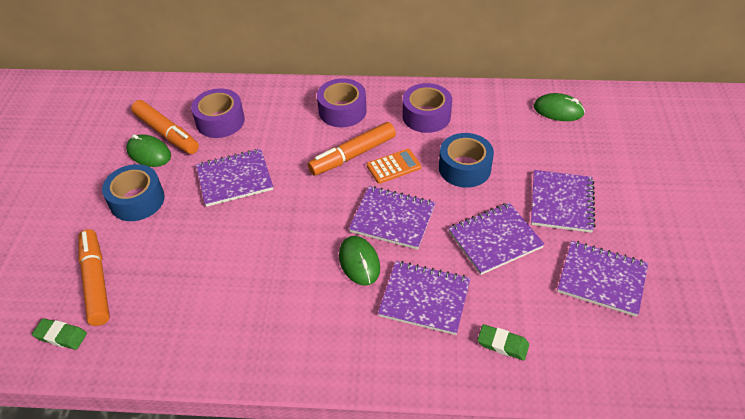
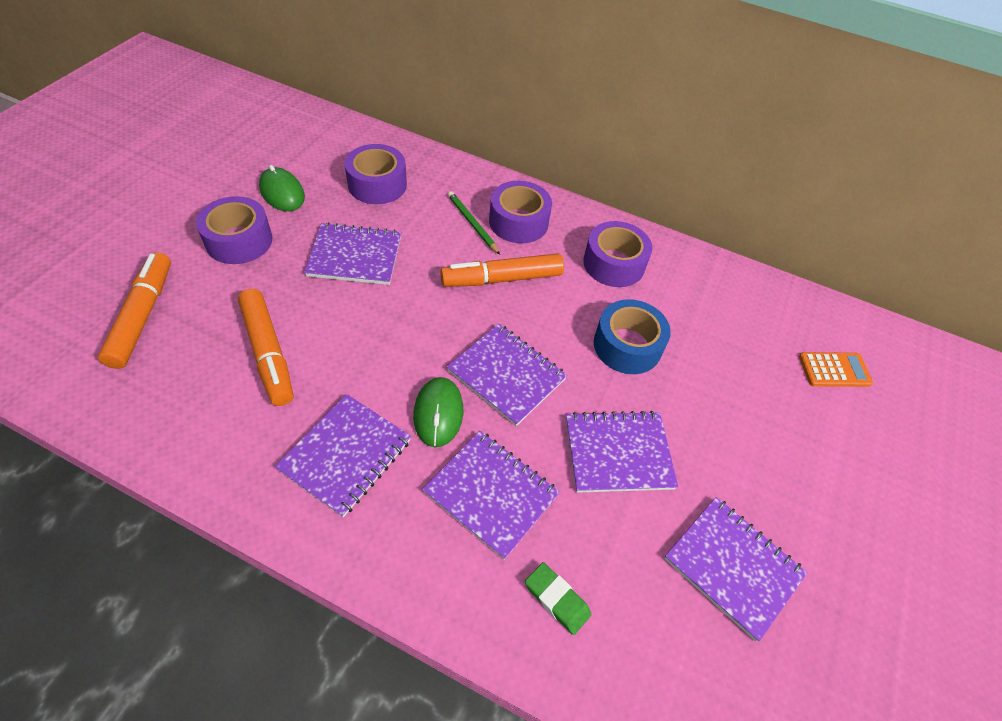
camera: 15 degrees right, 5 degrees up
(61, 336) = (70, 363): green eraser -> none
(137, 200) = (239, 240): blue tape -> purple tape
(166, 133) = (313, 177): orange marker -> orange marker (268, 353)
(309, 124) = (472, 224): none -> green pencil
(393, 166) = (542, 311): orange calculator -> orange calculator (834, 370)
(558, 110) = (783, 317): green mouse -> none
(561, 202) = (729, 439): purple notebook -> purple notebook (346, 455)

